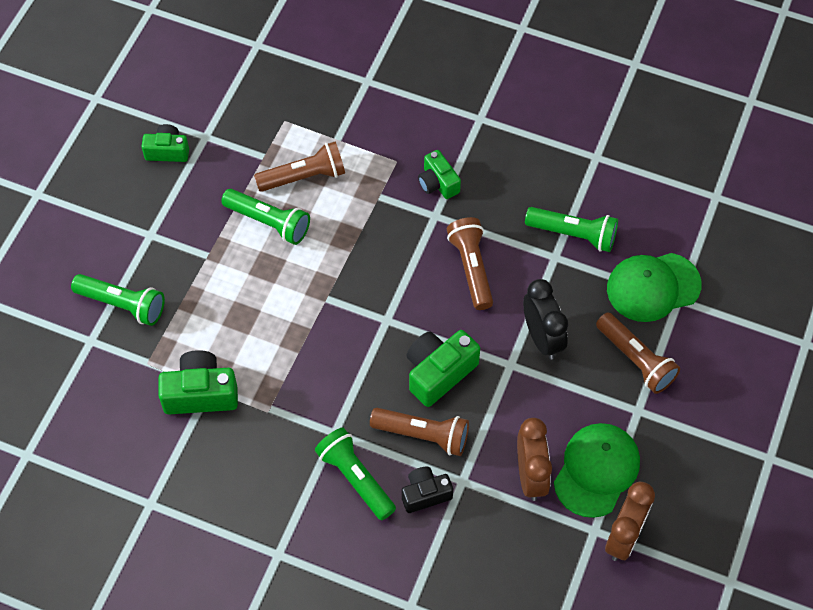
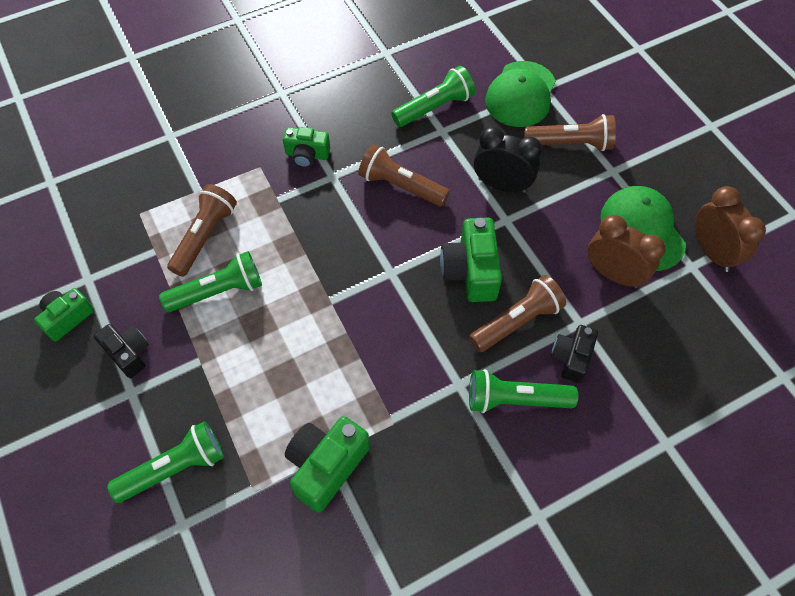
camera: 50 degrees left, 0 degrees up
(175, 209) = (128, 354): none -> black camera

